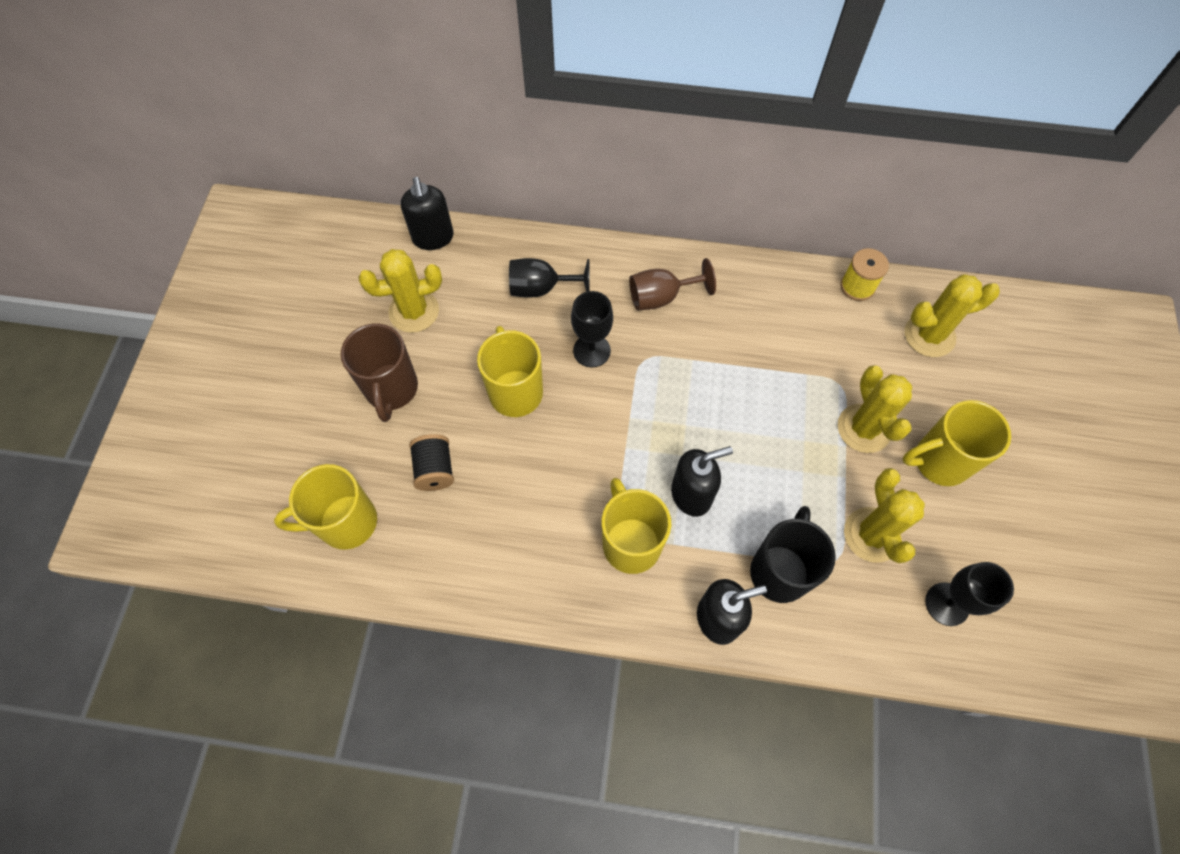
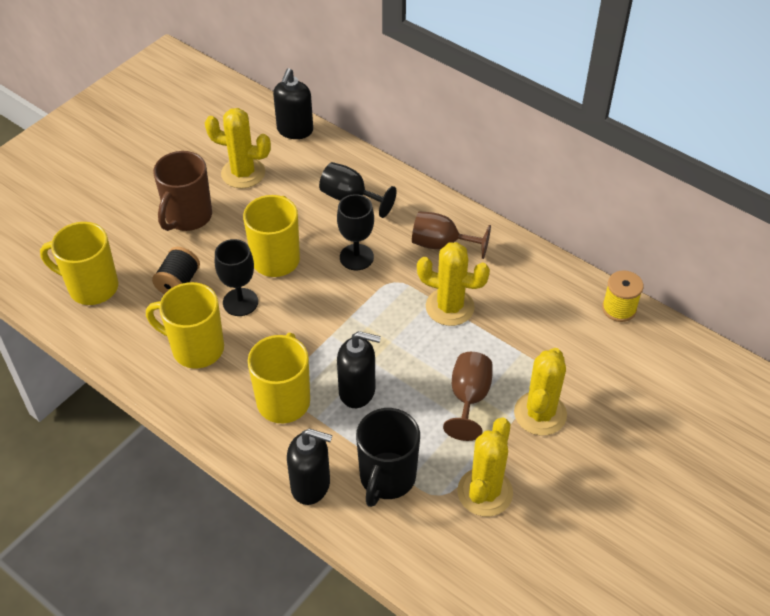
camera: 30 degrees right, 15 degrees down
(780, 571) = (387, 478): black mug -> black mug turned 150 degrees clockwise
(794, 446) = (469, 398): none -> brown goblet
(929, 335) = (656, 373): yellow cactus -> yellow cactus (450, 307)
(939, 461) = (588, 469): yellow mug -> yellow mug (196, 348)
(947, 604) = (510, 574): black goblet -> black goblet (240, 302)

